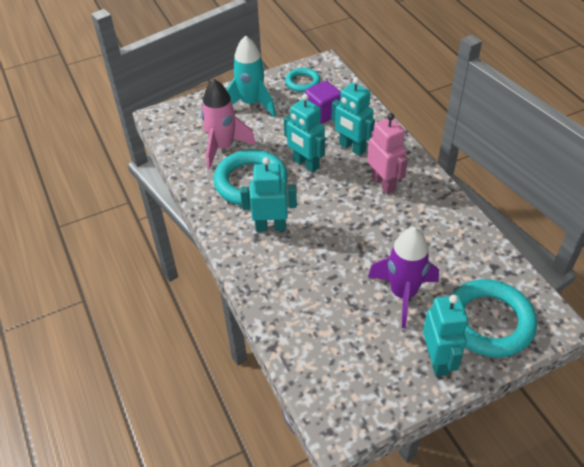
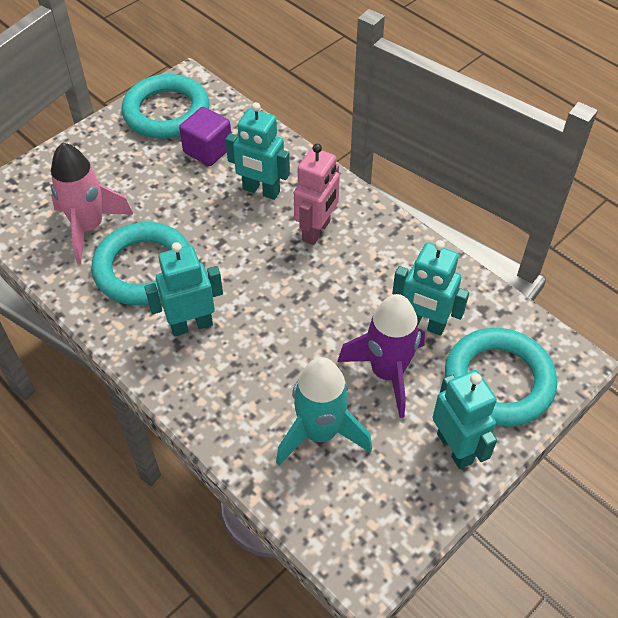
camera: 20 degrees left, 5 degrees up
(251, 103) = (107, 156): turquoise rocket -> turquoise rocket (320, 433)
(302, 82) = (166, 112): turquoise ring -> turquoise ring, size x1.82
(305, 164) = (208, 226): turquoise robot -> turquoise robot (424, 324)
(383, 183) = (316, 231): pink robot -> pink robot turned 75 degrees clockwise

